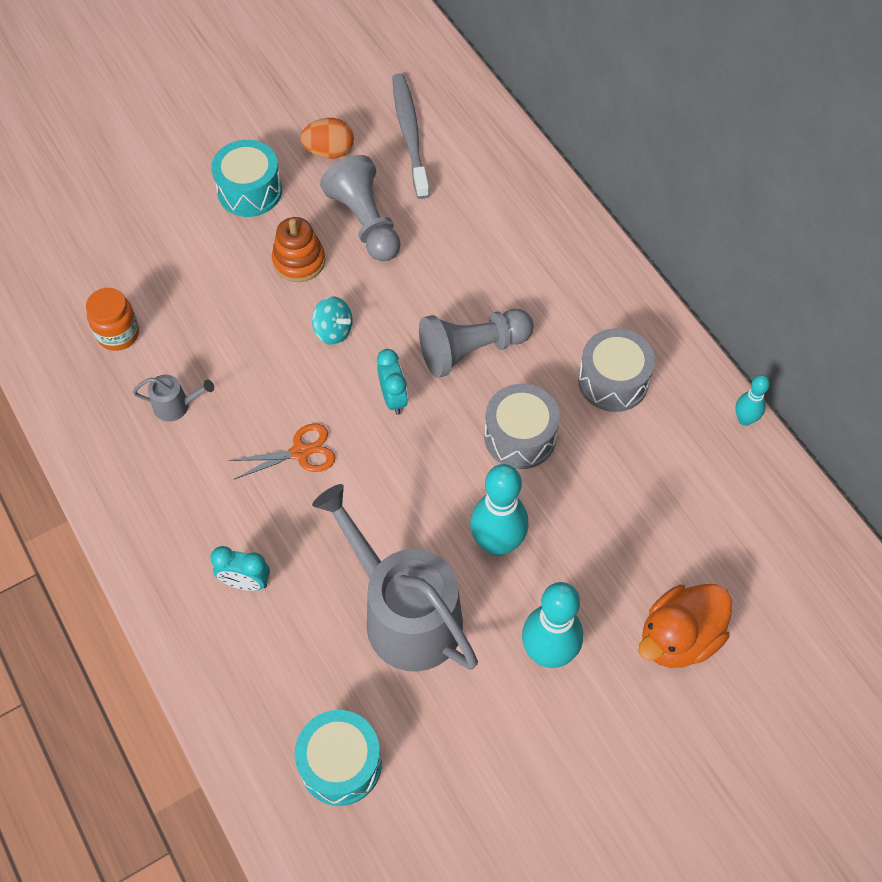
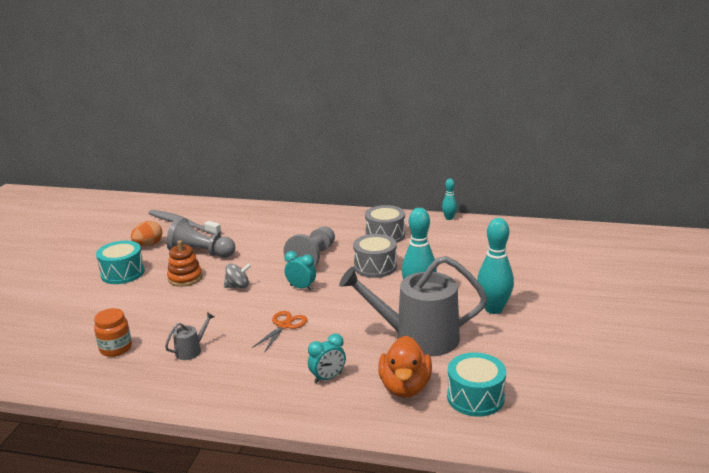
camera: 45 degrees left, 35 degrees down
(333, 331) = (238, 286): turquoise spinning top -> grey spinning top
(679, 638) = (529, 275): orange duck -> orange duck (405, 387)

